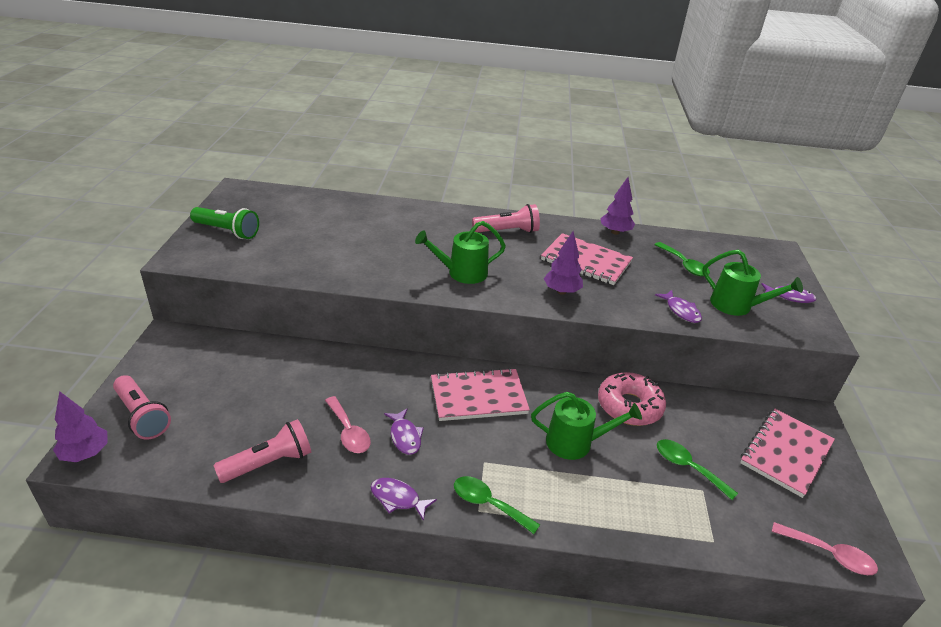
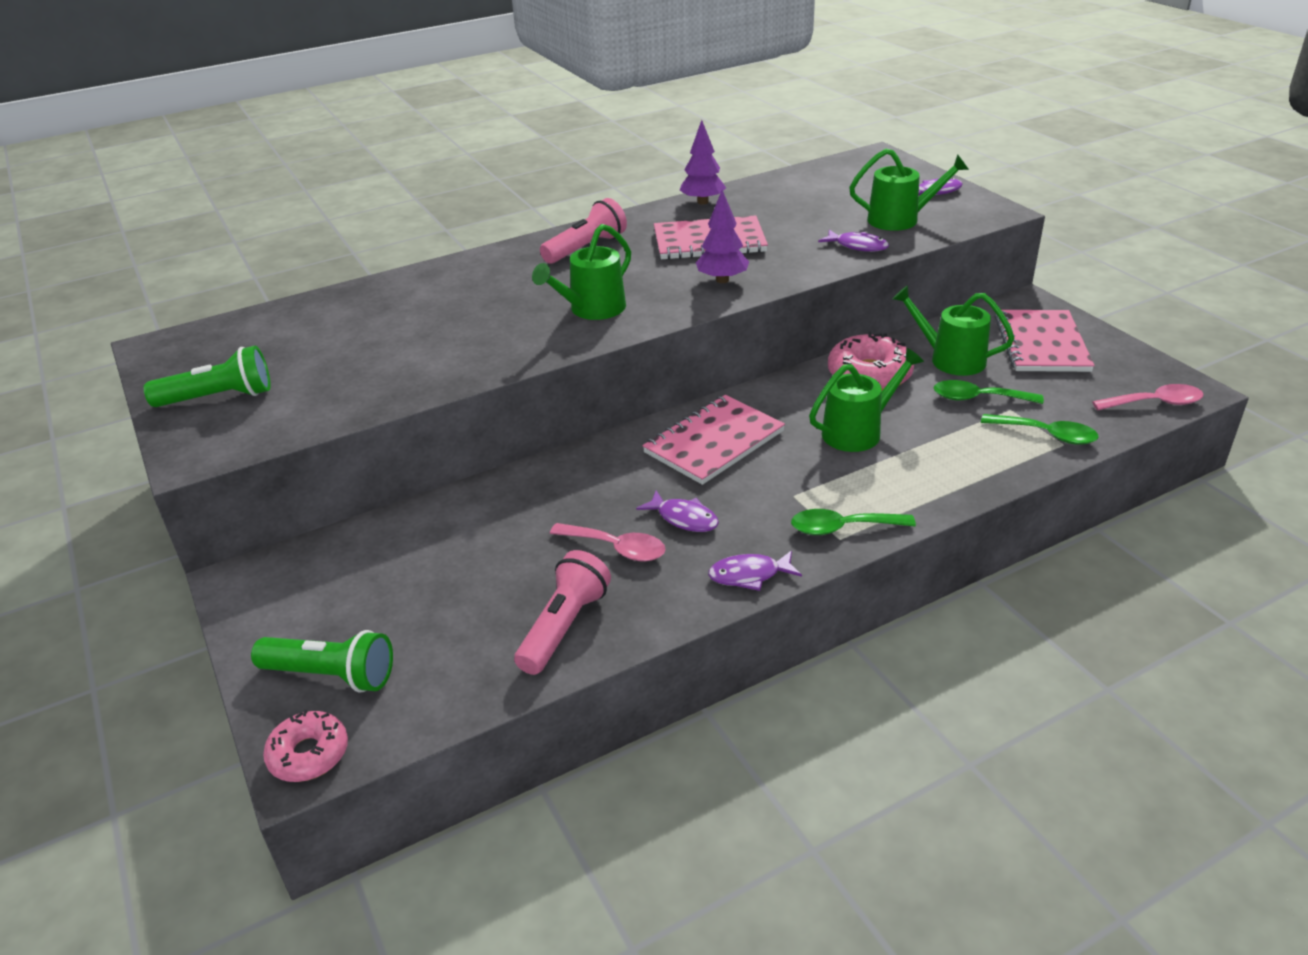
camera: 30 degrees left, 0 degrees up
(85, 453) = (309, 754): purple tree -> pink donut
(142, 416) = (331, 675): pink flashlight -> green flashlight
(684, 265) = (809, 204): green spoon -> green spoon (1047, 435)
(700, 427) = (950, 359): none -> green watering can

